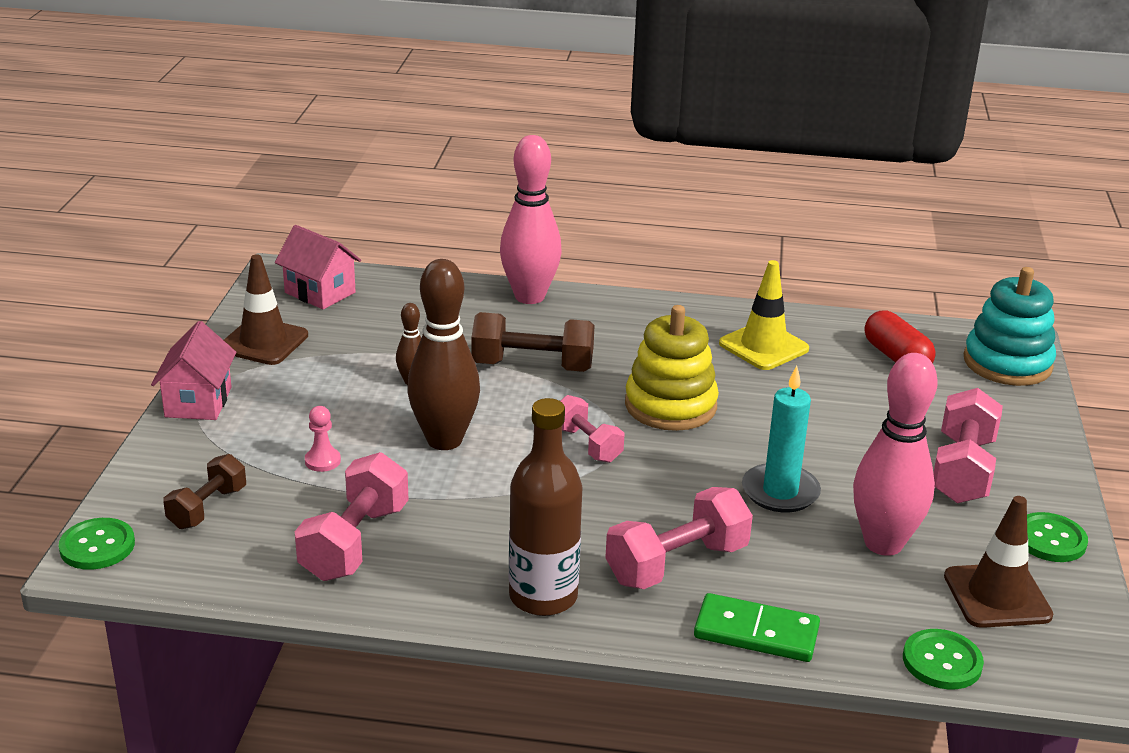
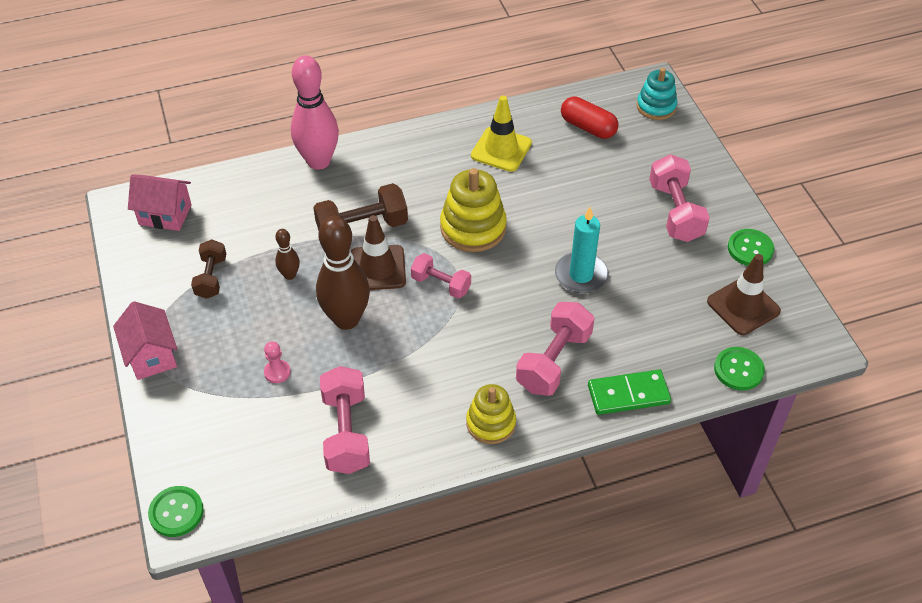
camera: 25 degrees left, 20 degrees up
(207, 508) = (228, 446): brown dumbbell -> brown dumbbell (211, 277)
(263, 342) = (158, 280): brown traffic cone -> brown traffic cone (377, 268)
(543, 597) = (491, 423): brown bottle -> yellow stacking toy
(883, 543) = (661, 292): pink bowling pin -> none
(1007, 363) = (656, 106): turquoise stacking toy -> turquoise stacking toy, size x0.66

